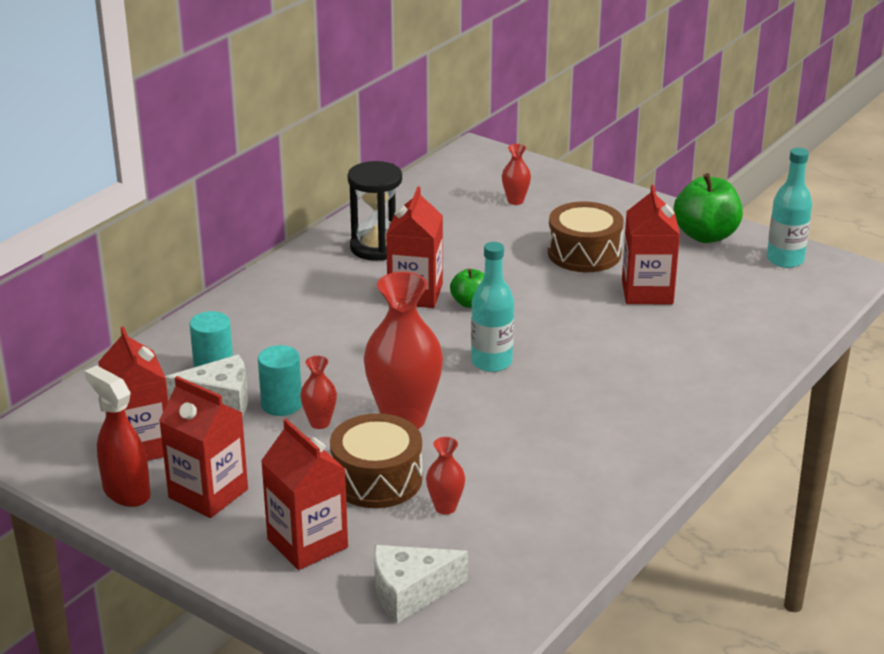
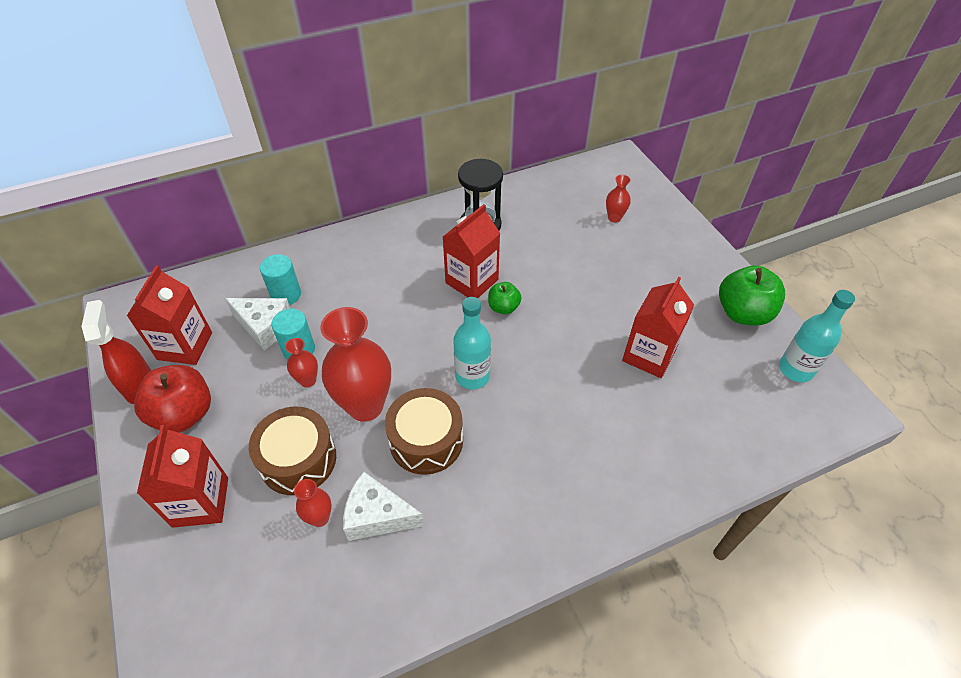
camera: 30 degrees right, 20 degrees up
(208, 493) = (184, 414): red carton -> red apple
(410, 593) = (222, 600): white cheese -> white cheese (377, 516)
(584, 253) = (628, 292): brown drum -> brown drum (426, 440)

